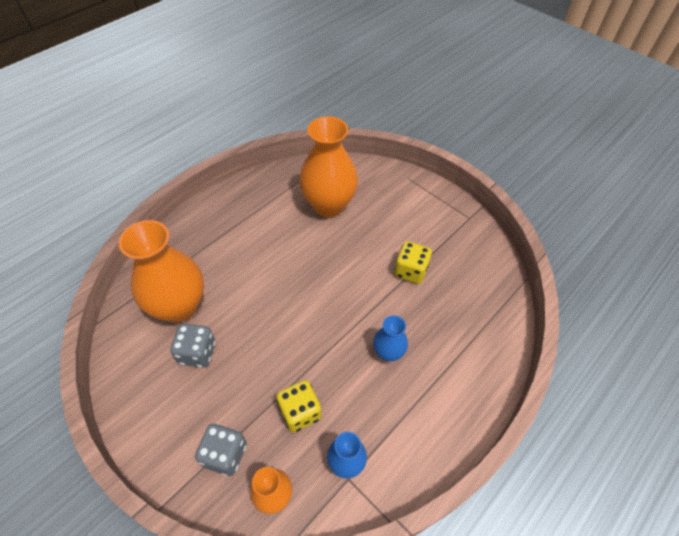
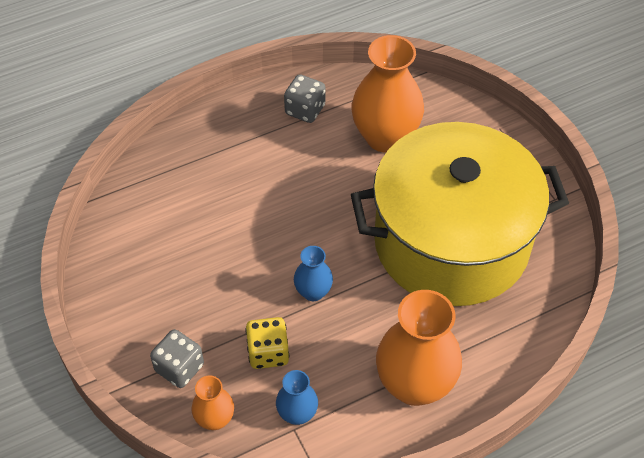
camera: 20 degrees right, 0 degrees up
(179, 306) = (177, 208): orange vase -> orange vase (414, 384)
(197, 353) = (182, 262): grey dice -> grey dice (305, 110)
(388, 352) = (386, 322): blue vase -> blue vase (313, 292)
(410, 271) = (451, 242): yellow dice -> yellow pot

